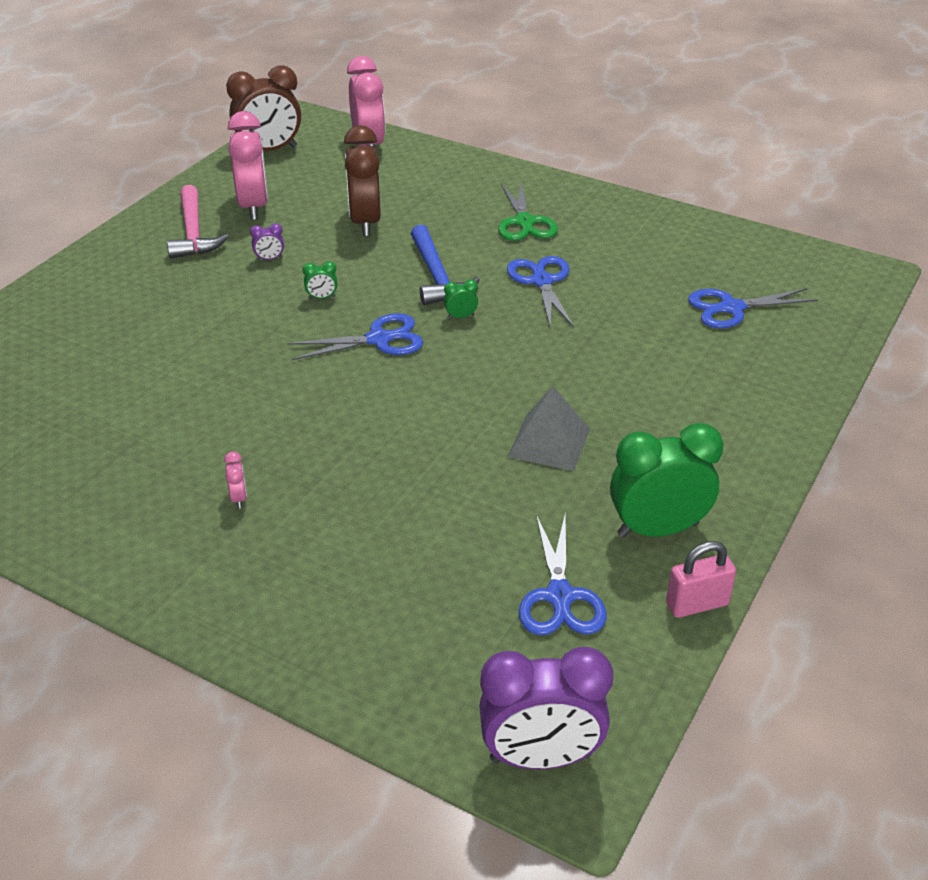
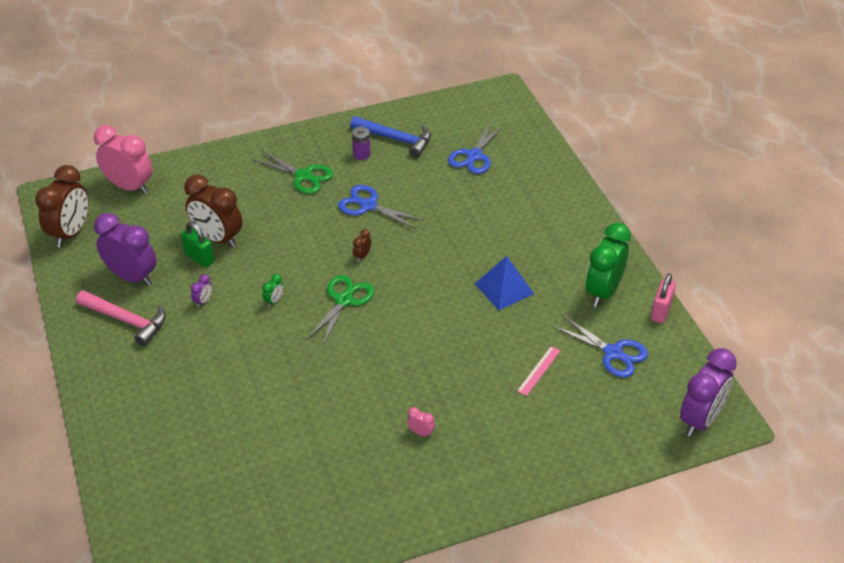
camera: 50 degrees left, 5 degrees up
(254, 207) = (132, 277): pink clock -> purple clock
(325, 227) = (199, 258): none -> green padlock
(379, 339) = (344, 300): blue scissors -> green scissors
(437, 276) = (312, 242): blue hammer -> blue hammer (396, 139)
(447, 543) = (539, 370): none -> pink ruler
(461, 316) = (362, 256): green clock -> brown clock
(549, 442) = (504, 288): grey pyramid -> blue pyramid
(611, 238) = (361, 155): none -> purple battery

